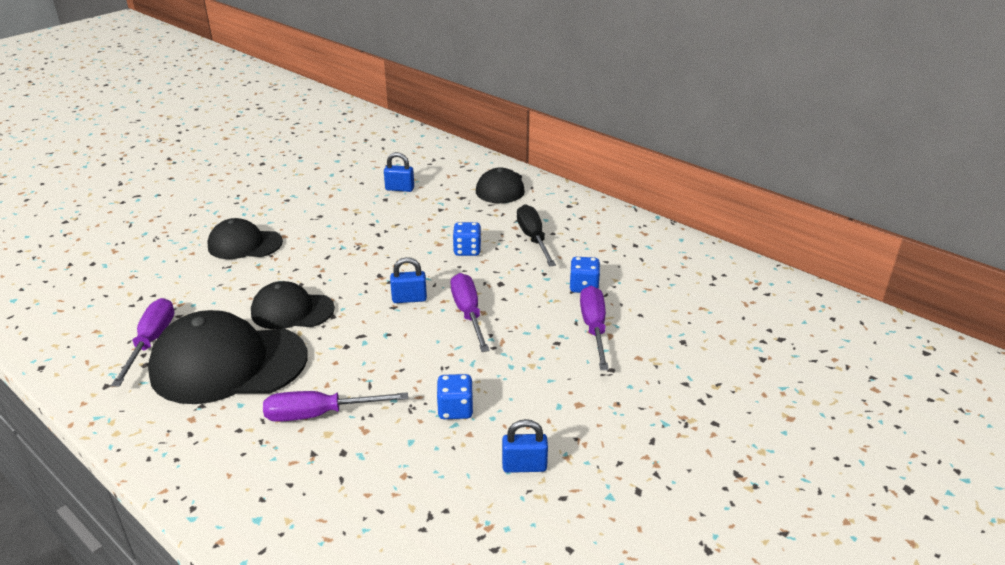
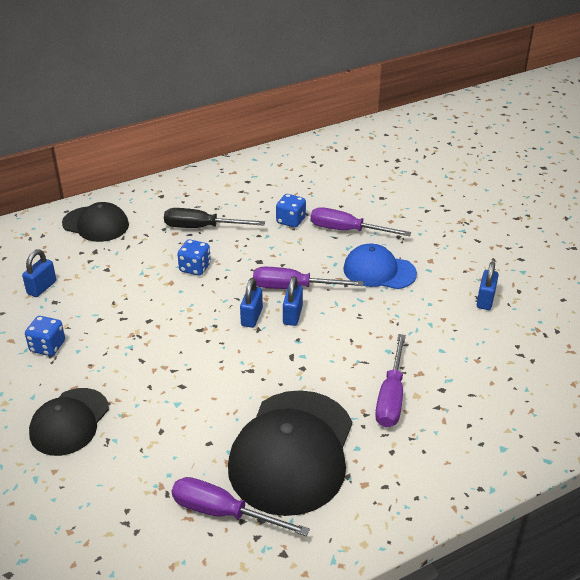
camera: 70 degrees left, 5 degrees up
(292, 311) = (226, 397): black cap -> none
(423, 322) = (292, 315): none -> blue padlock
(455, 409) = (414, 320): blue dice -> blue dice (47, 347)
(531, 366) = (379, 271): none -> blue cap

